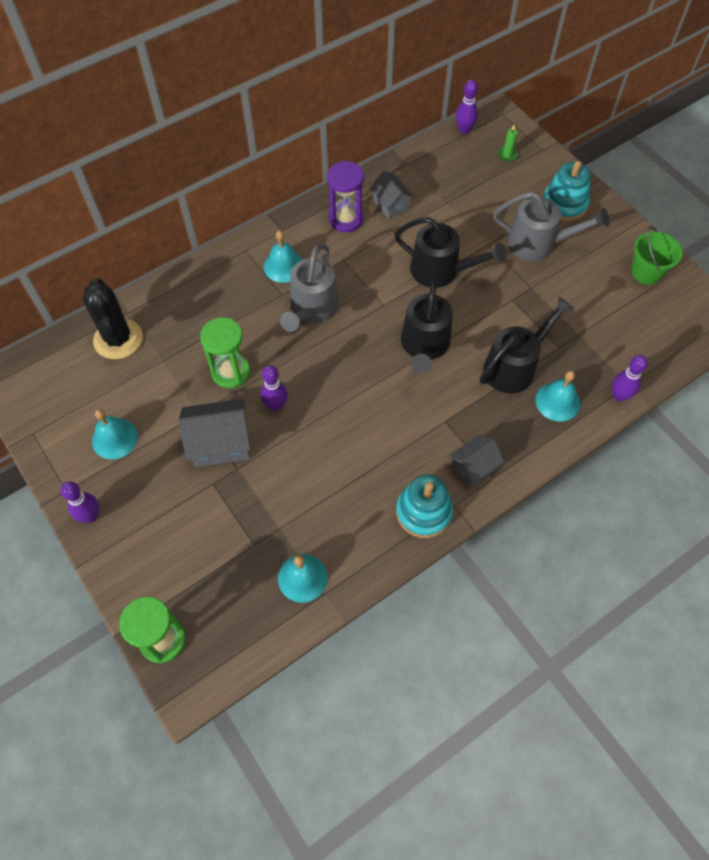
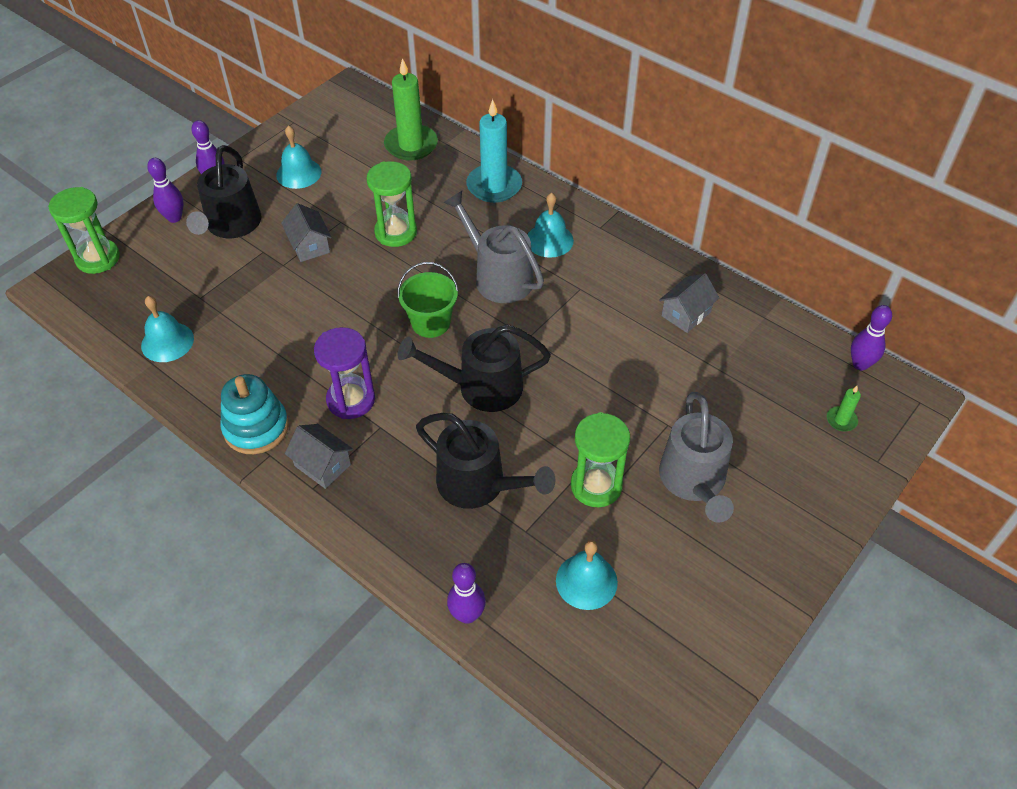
camera: 75 degrees right, 10 degrees down
(118, 339) = (411, 145): black cactus -> green candle
(202, 288) = (494, 186): none -> turquoise candle
(220, 443) = (309, 245): grey house -> grey house, size x0.64
(276, 405) = (363, 276): purple bowling pin -> purple bowling pin (174, 218)
(311, 309) = (498, 276): grey watering can -> grey watering can turned 45 degrees clockwise
(346, 219) = (642, 277): purple hourglass -> purple hourglass (351, 400)
(441, 271) = (602, 383): black watering can -> black watering can (231, 225)
(530, 297) = (596, 486): none -> green hourglass
(557, 401) = (438, 541): turquoise bell -> turquoise bell (586, 581)
(564, 204) = (783, 503): turquoise stacking toy -> none
(646, 272) = (702, 628): green bucket -> green bucket (430, 323)

